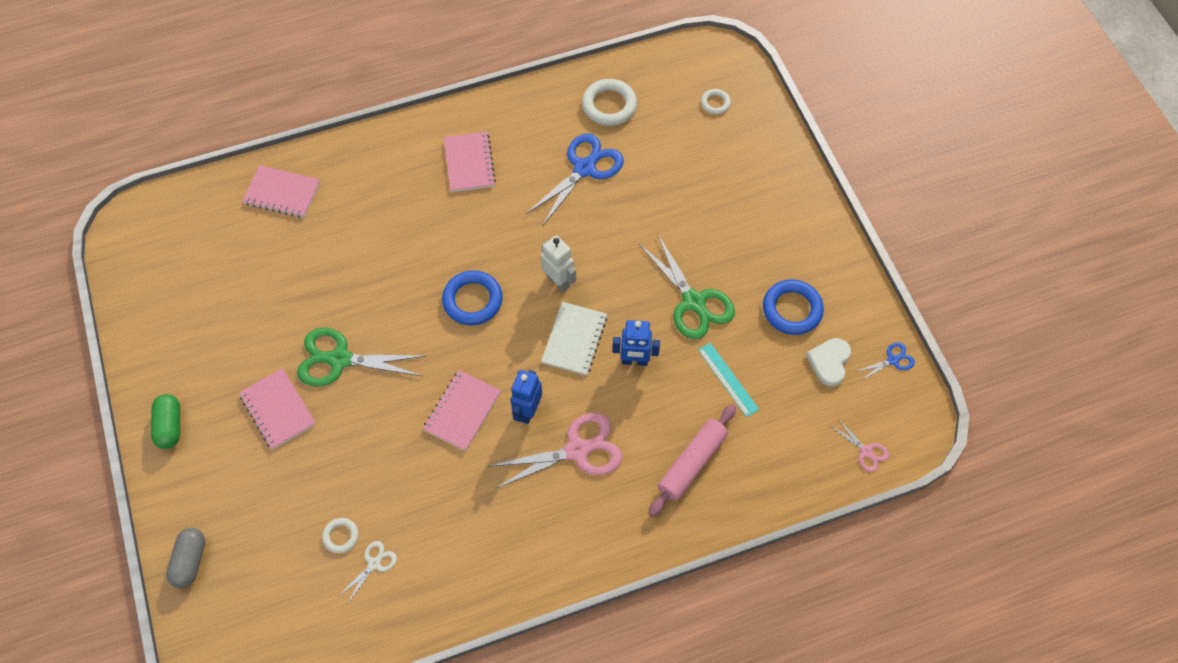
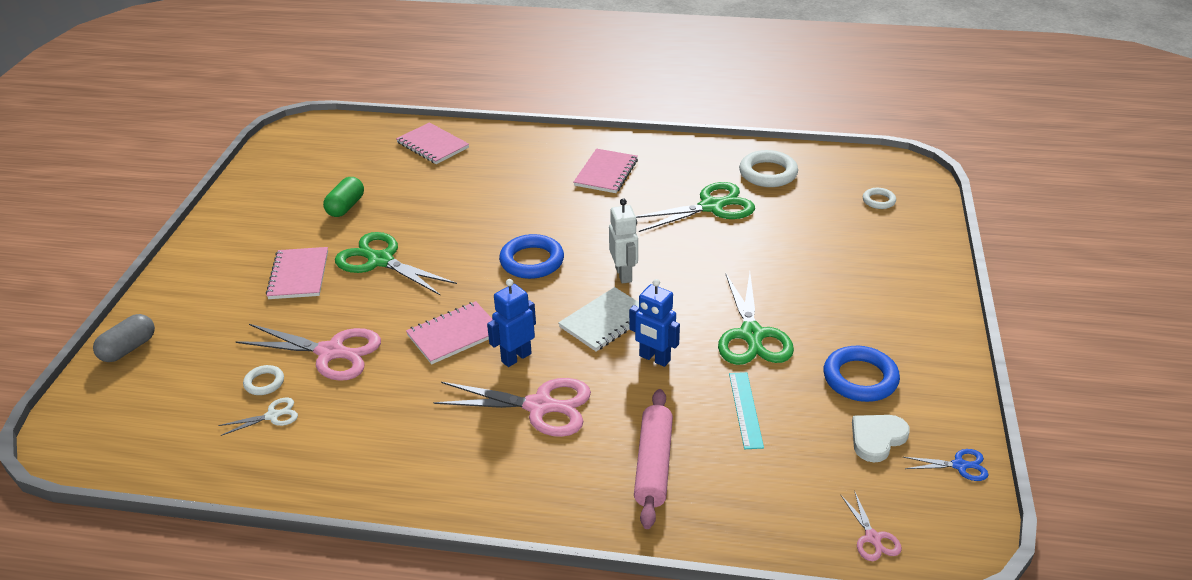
camera: 30 degrees right, 25 degrees down
(170, 426) = (206, 254): green capsule -> green capsule (346, 207)
(372, 479) = (330, 352): none -> pink scissors
(584, 168) = (711, 207): blue scissors -> green scissors
(692, 463) = (653, 465): pink rolling pin -> pink rolling pin turned 60 degrees counterclockwise

